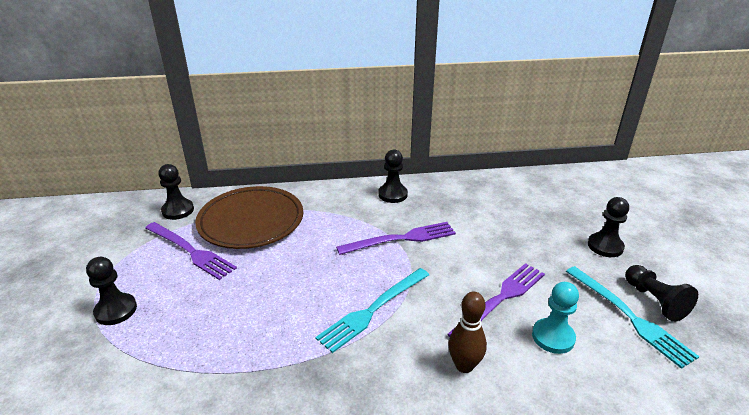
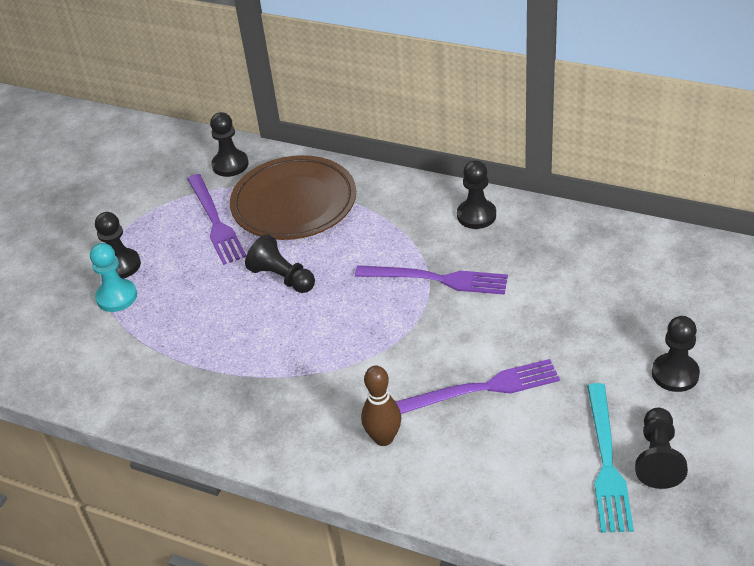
camera: 35 degrees right, 10 degrees up
(279, 274) = (282, 278): none -> black pawn
(373, 309) = (343, 350): turquoise fork -> none
(553, 337) = (498, 448): turquoise pawn -> turquoise pawn (116, 297)

